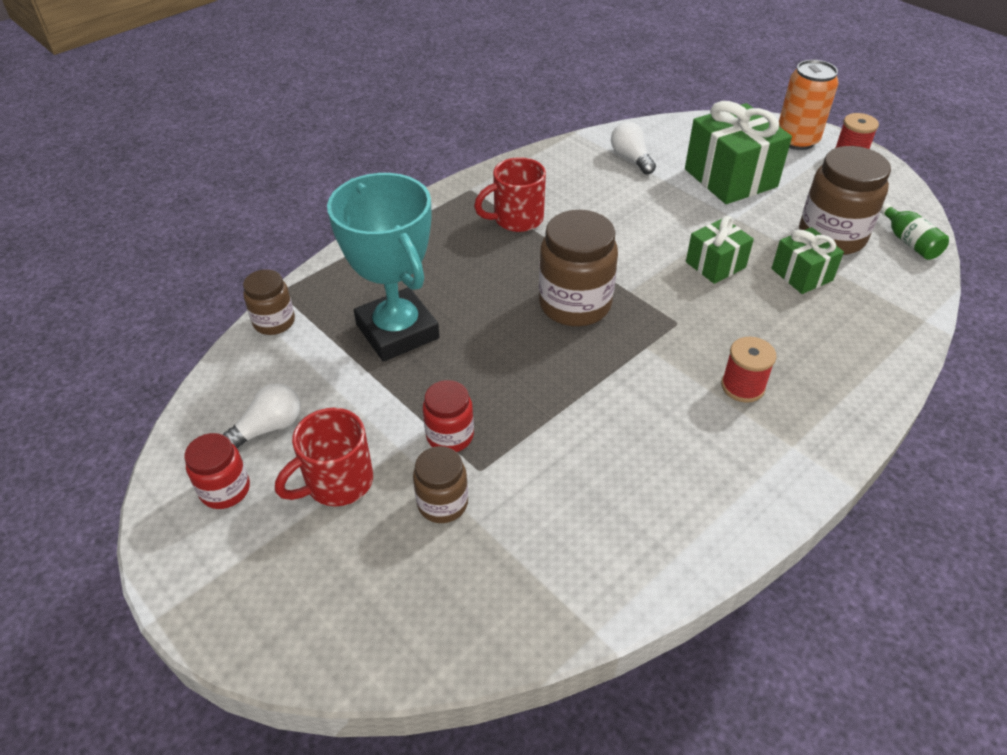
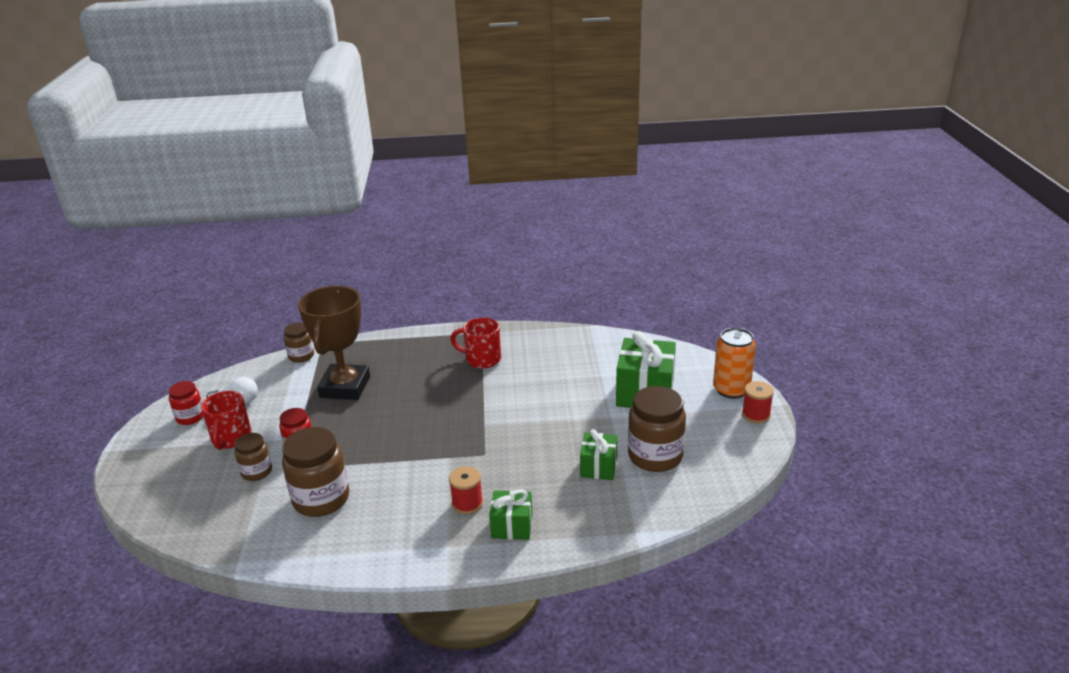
camera: 40 degrees right, 15 degrees down
(337, 482) = (231, 438): red mug -> red mug turned 90 degrees counterclockwise
(397, 331) = (345, 387): turquoise trophy -> brown trophy
(574, 304) = (445, 417): brown jar -> brown jar (321, 499)
(631, 158) = (599, 354): white light bulb -> none
(715, 265) = (554, 436): green gift -> green gift (512, 526)
(909, 242) = (704, 485): green bottle -> none

